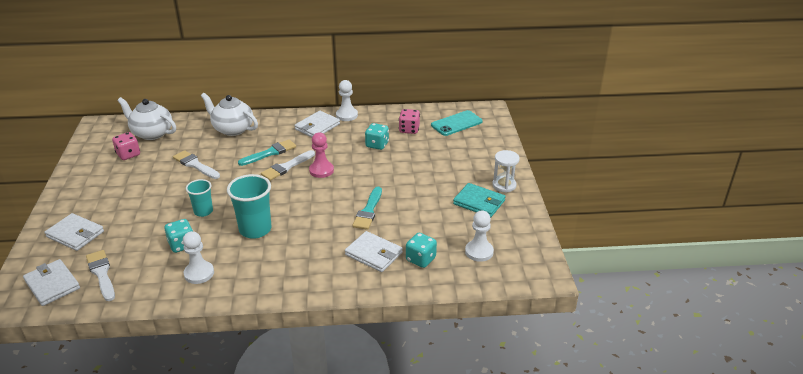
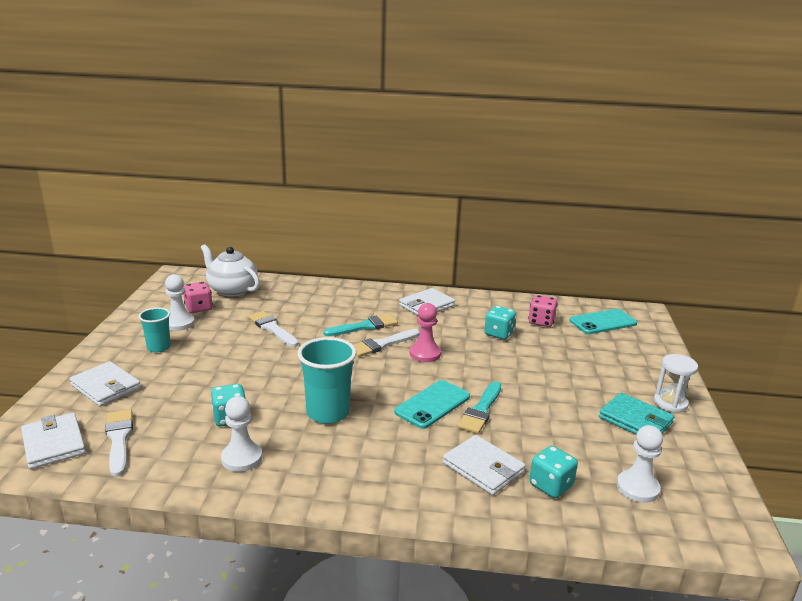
camera: 10 degrees right, 10 degrees down
(203, 211) = (268, 382): turquoise cup -> turquoise cup (159, 347)
(232, 129) = (325, 296): white teapot -> none
(332, 211) = (432, 404): none -> turquoise phone
(346, 115) = (464, 298): white pawn -> white pawn (179, 323)

